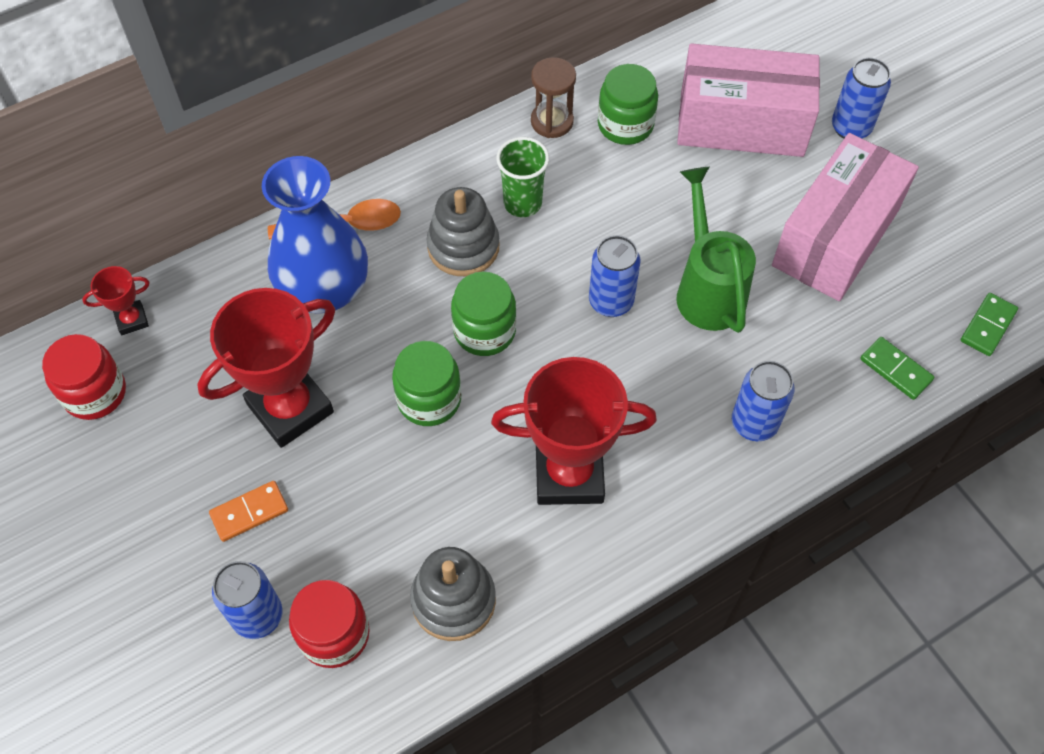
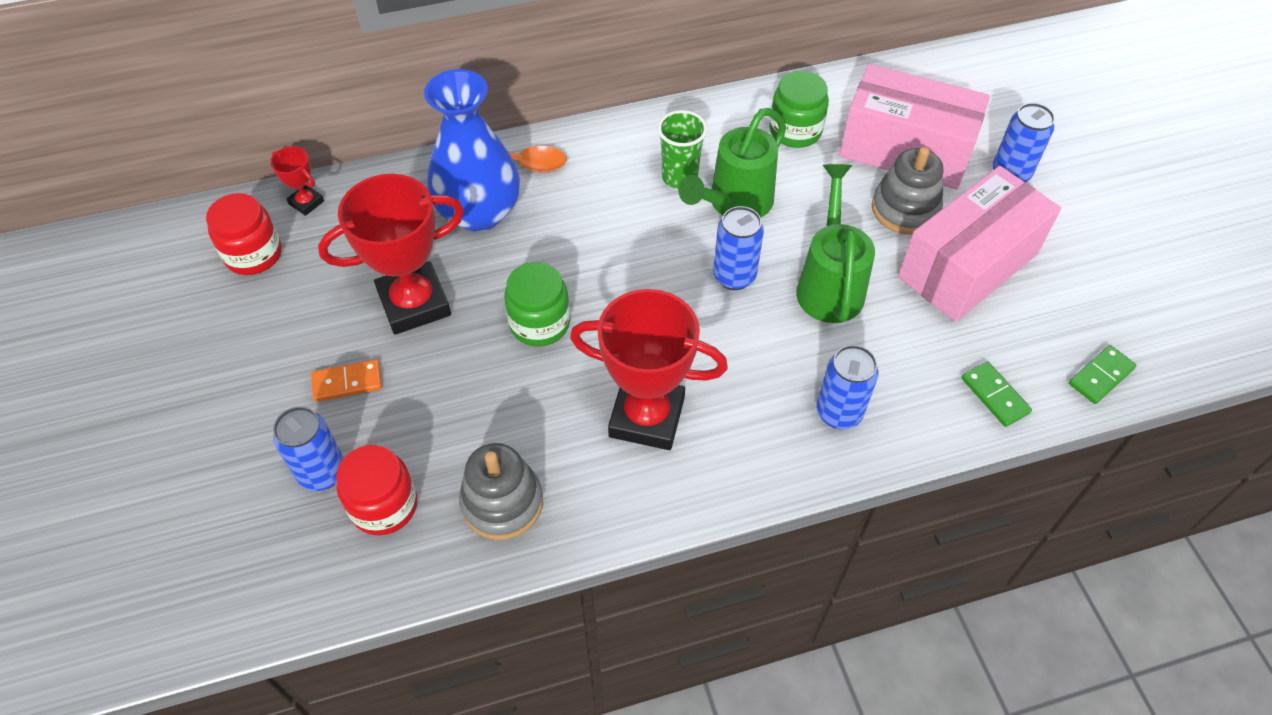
camera: 15 degrees right, 5 degrees down
(132, 320) = (306, 202): red trophy -> red trophy turned 45 degrees clockwise
(463, 247) = (614, 202): grey stacking toy -> grey stacking toy (905, 209)
(484, 331) = (609, 276): green jar -> none
(552, 121) = (728, 115): brown hourglass -> none
(587, 221) = (734, 203): none -> green watering can

